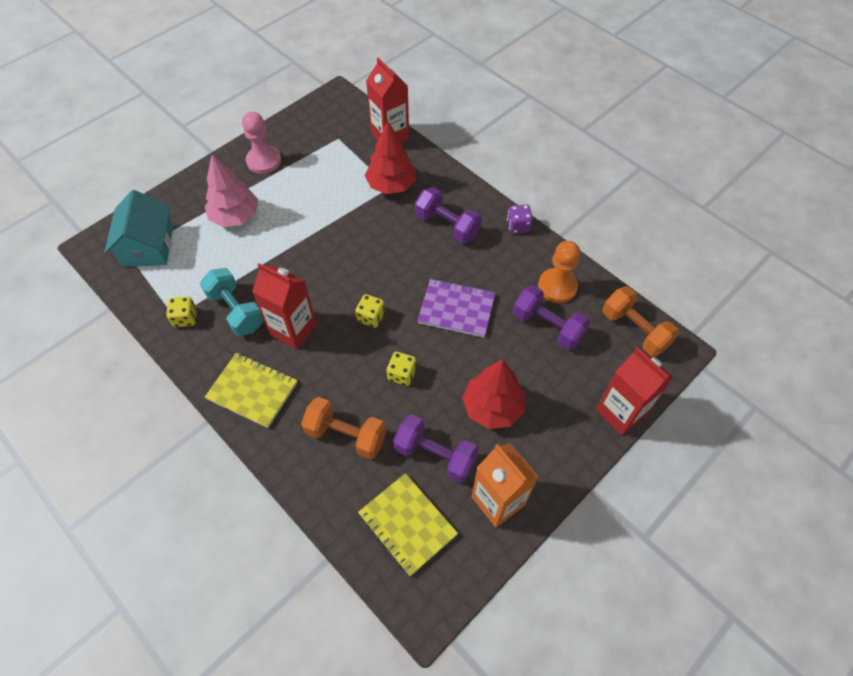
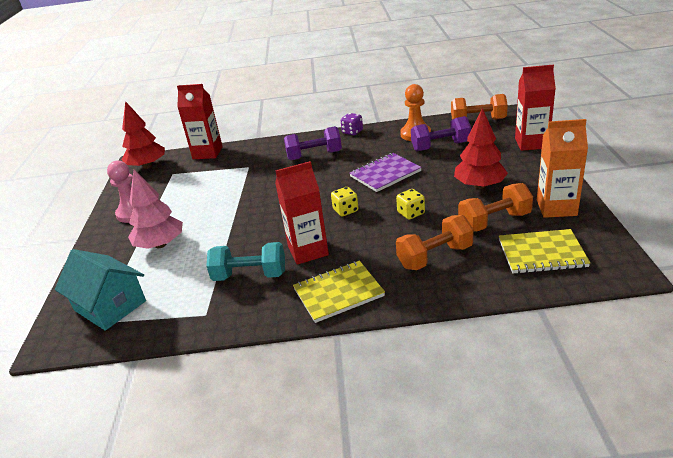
camera: 45 degrees left, 25 degrees down
(185, 318) = (216, 308): yellow dice -> none
(391, 185) = (248, 165): red tree -> red tree (147, 166)
(435, 455) = (494, 221): purple dumbbell -> orange dumbbell

